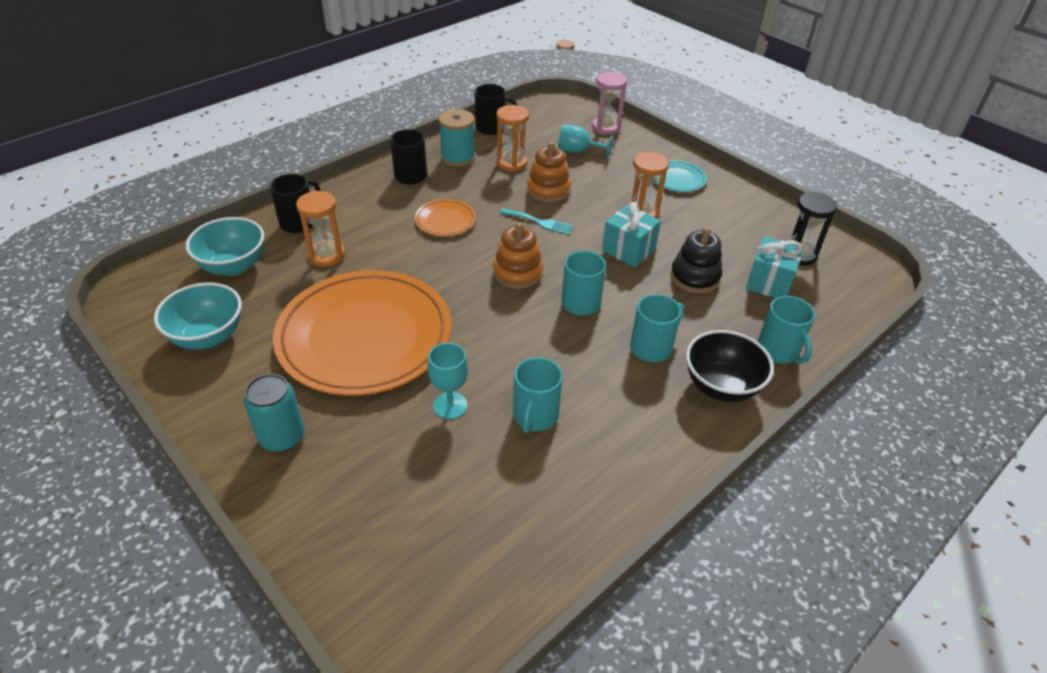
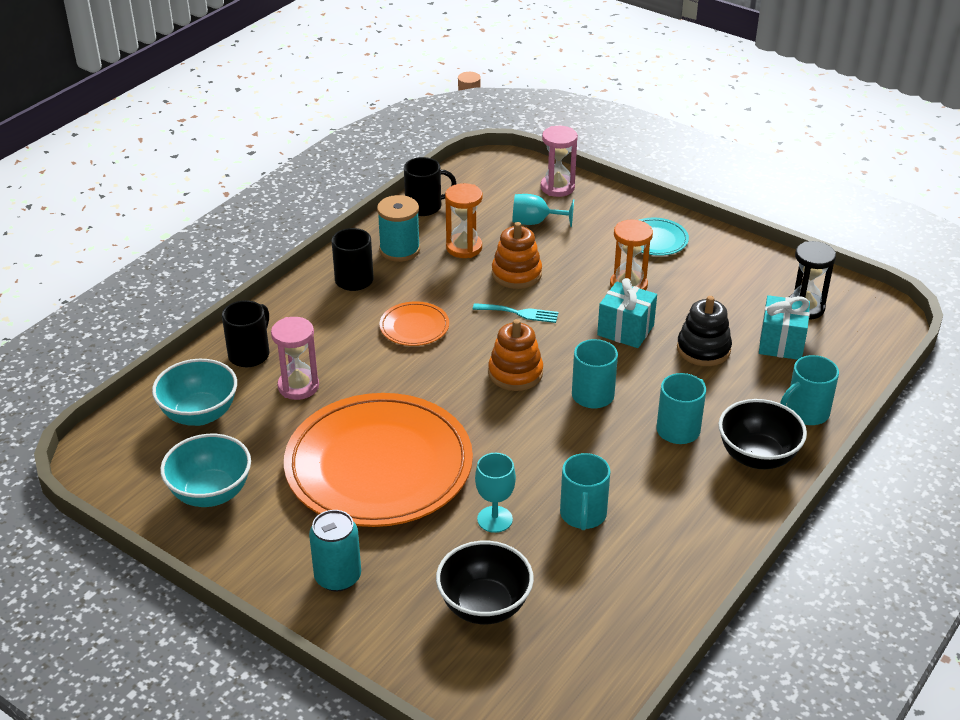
camera: 10 degrees left, 5 degrees down
(326, 255) = (298, 386): orange hourglass -> pink hourglass
(407, 493) = (484, 606): none -> black bowl
(778, 351) = (805, 413): turquoise mug -> turquoise mug turned 90 degrees clockwise

